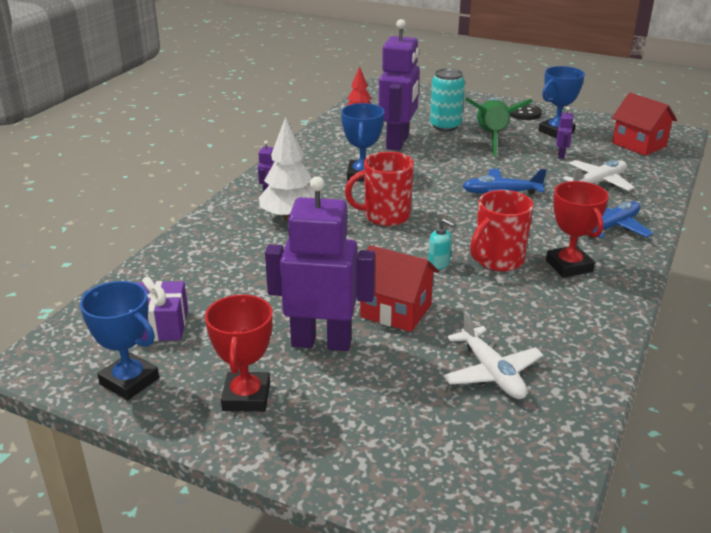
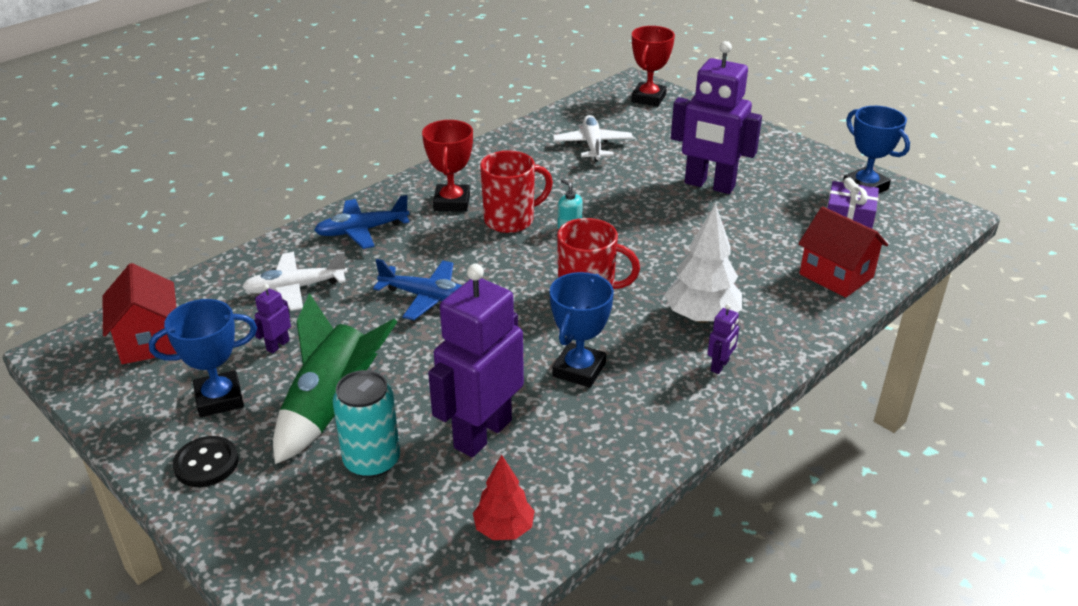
camera: 160 degrees left, 5 degrees up
(246, 397) = (775, 163): red trophy -> red trophy (648, 98)
(396, 311) = (636, 196): red house -> red house (836, 275)

